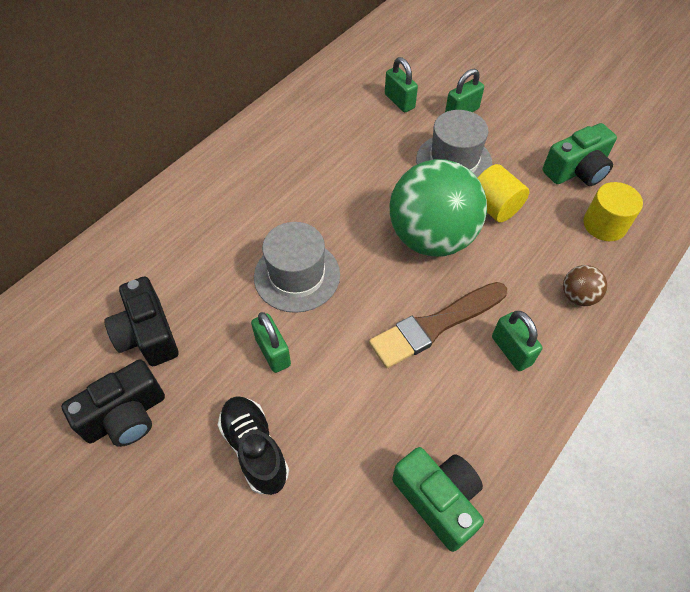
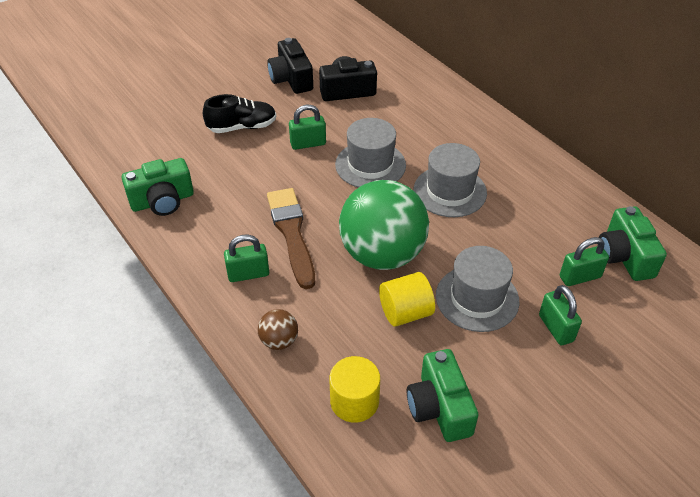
camera: 105 degrees right, 10 degrees down
(320, 198) = (450, 191): none -> grey hat
(364, 77) = (624, 256): none -> green camera

